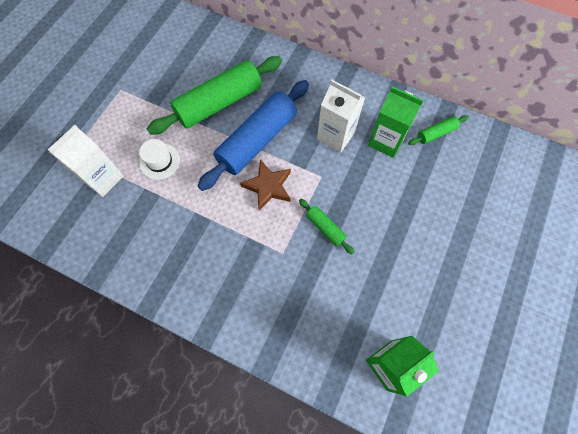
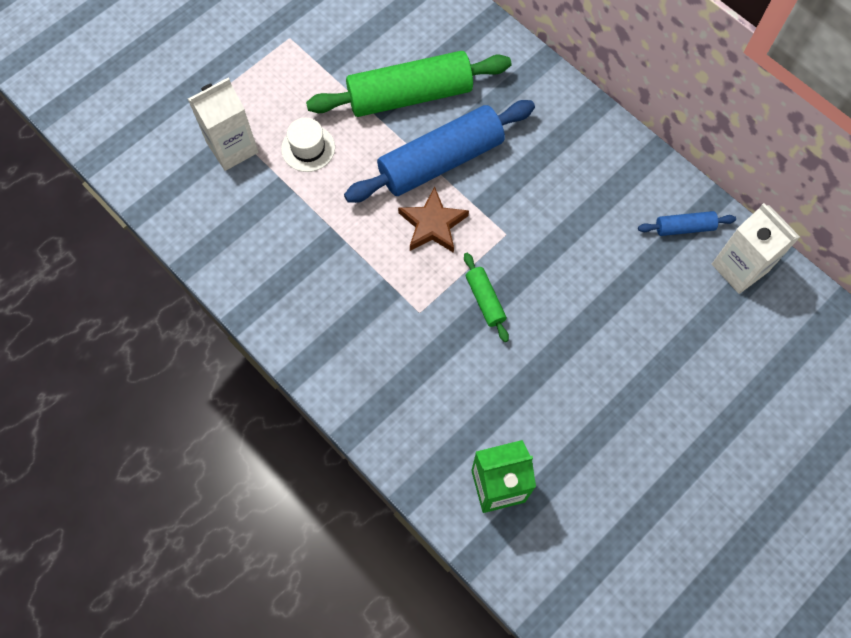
camera: 20 degrees right, 0 degrees up
(335, 136) = (546, 187): white carton -> white carton (739, 268)
(386, 141) = (611, 216): green carton -> none
(436, 133) = (684, 227): green rolling pin -> blue rolling pin

